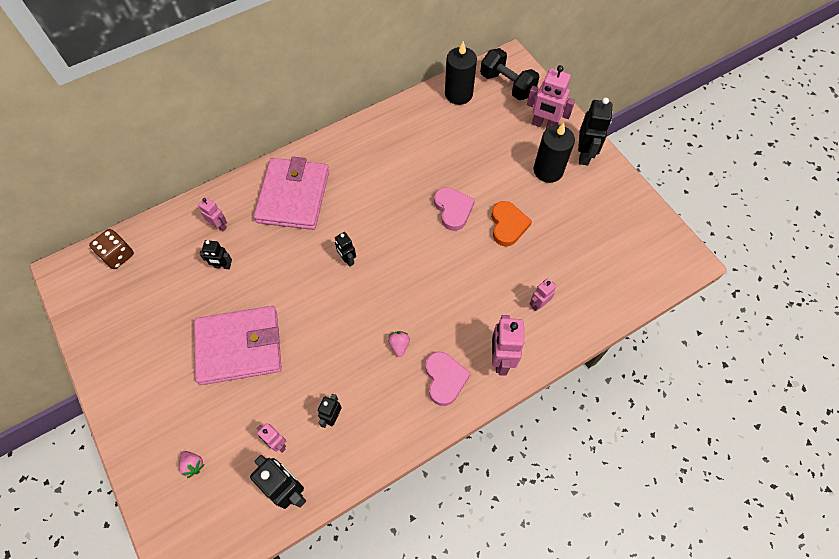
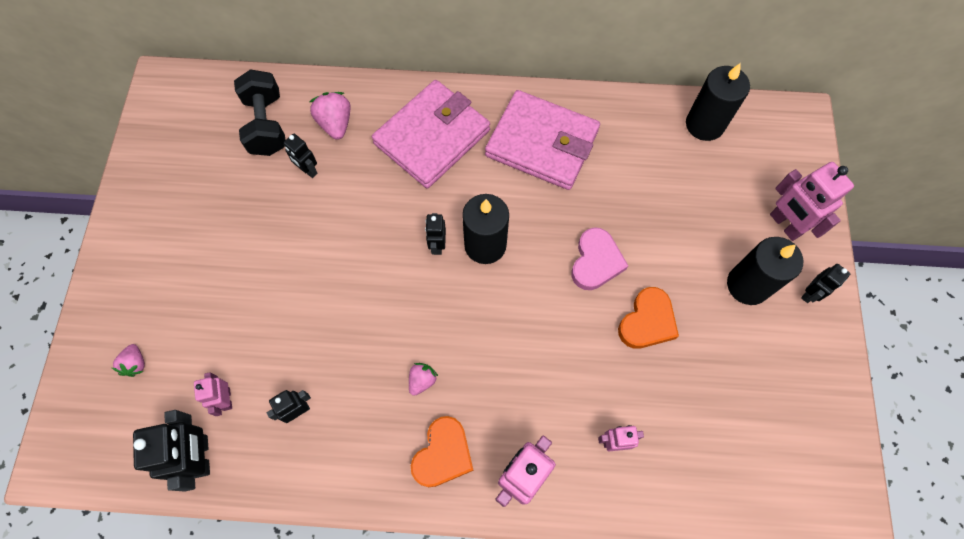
camera: 35 degrees right, 5 degrees up
(118, 255) = (220, 96): brown dice -> none
(219, 225) = (335, 124): pink robot -> pink strawberry
(239, 347) = (263, 269): pink wallet -> pink wallet (542, 143)
(378, 241) = (485, 245): none -> black candle
(445, 379) = (443, 454): pink heart -> orange heart
(507, 85) = (774, 147): black dumbbell -> black dumbbell (266, 125)
(584, 155) = (810, 294): black robot -> black robot, size x0.57

